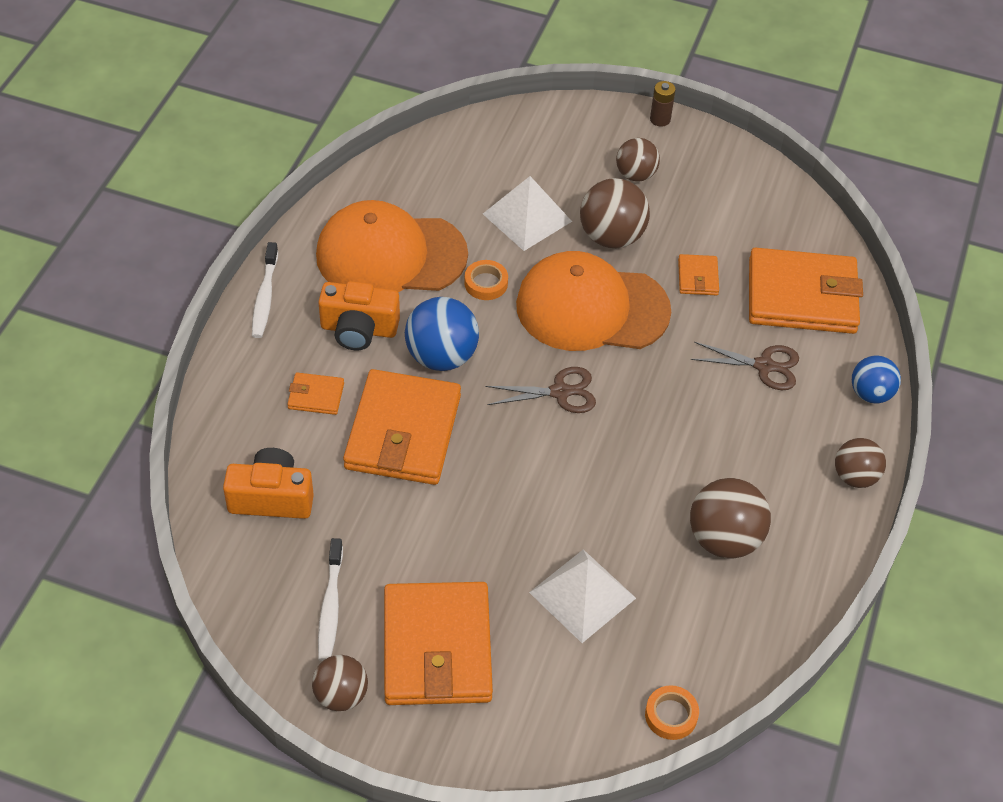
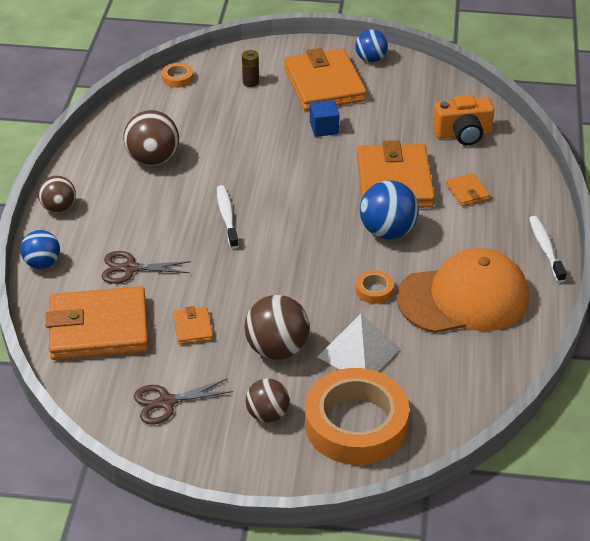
camera: 170 degrees right, 10 degrees down
(316, 396) = (467, 192): orange wallet -> orange wallet turned 75 degrees clockwise
(330, 606) = (396, 91): white toothbrush -> white toothbrush (227, 216)
(341, 695) = (370, 59): brown ball -> blue ball
(359, 329) = (460, 239): orange camera -> none
(466, 550) = (324, 128): none -> blue cube
(553, 151) = (356, 424): none -> orange tape
(560, 392) = (288, 224): brown scissors -> brown scissors (166, 402)
(582, 595) = (242, 119): white pyramid -> none
(591, 308) = (280, 287): orange cap -> none
(660, 119) = (254, 483): brown battery -> brown battery (250, 82)

